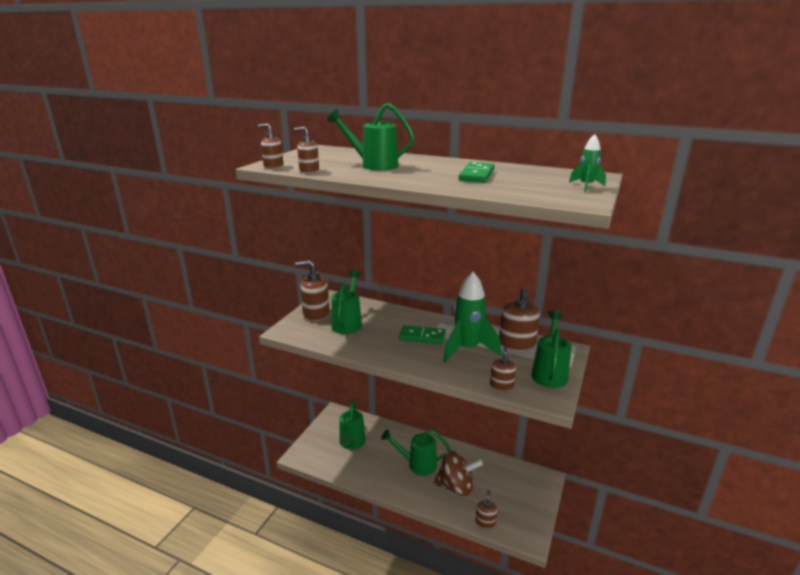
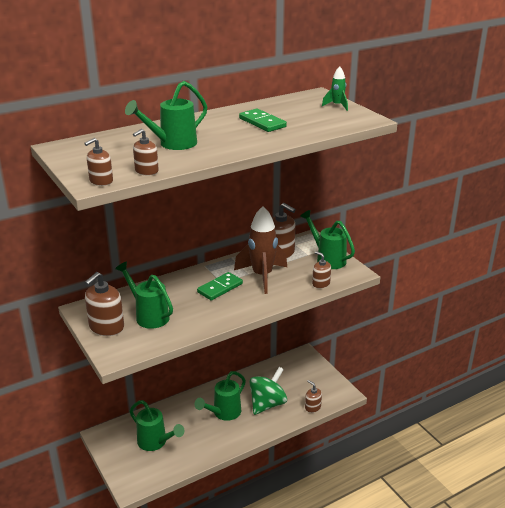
camera: 55 degrees left, 5 degrees up
(456, 486) = (267, 404): brown spinning top -> green spinning top
(467, 349) = (262, 276): green rocket -> brown rocket

